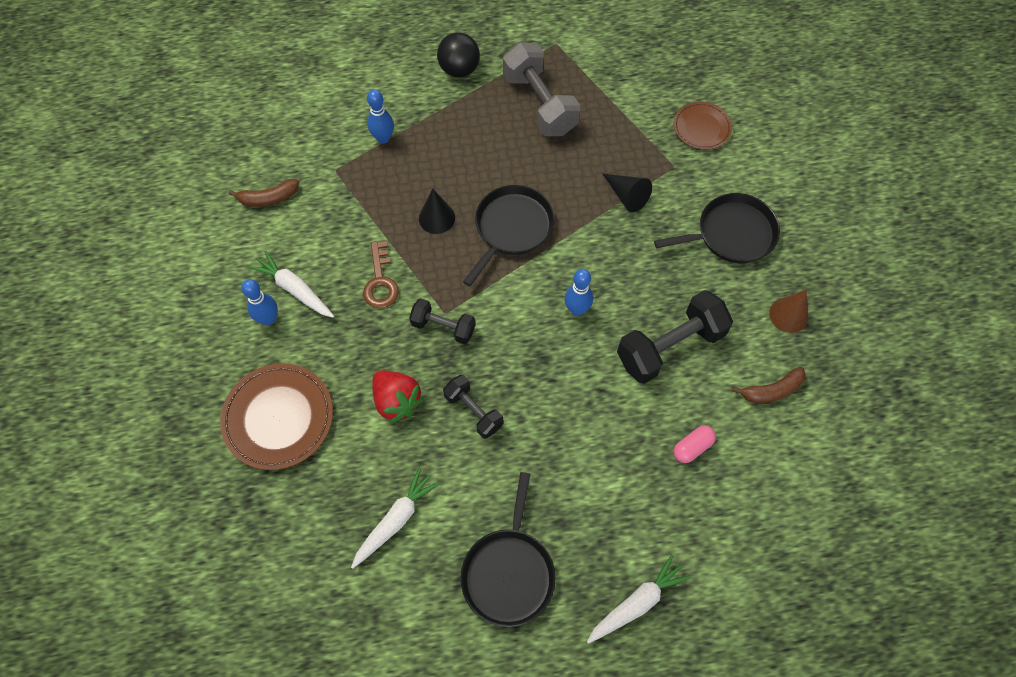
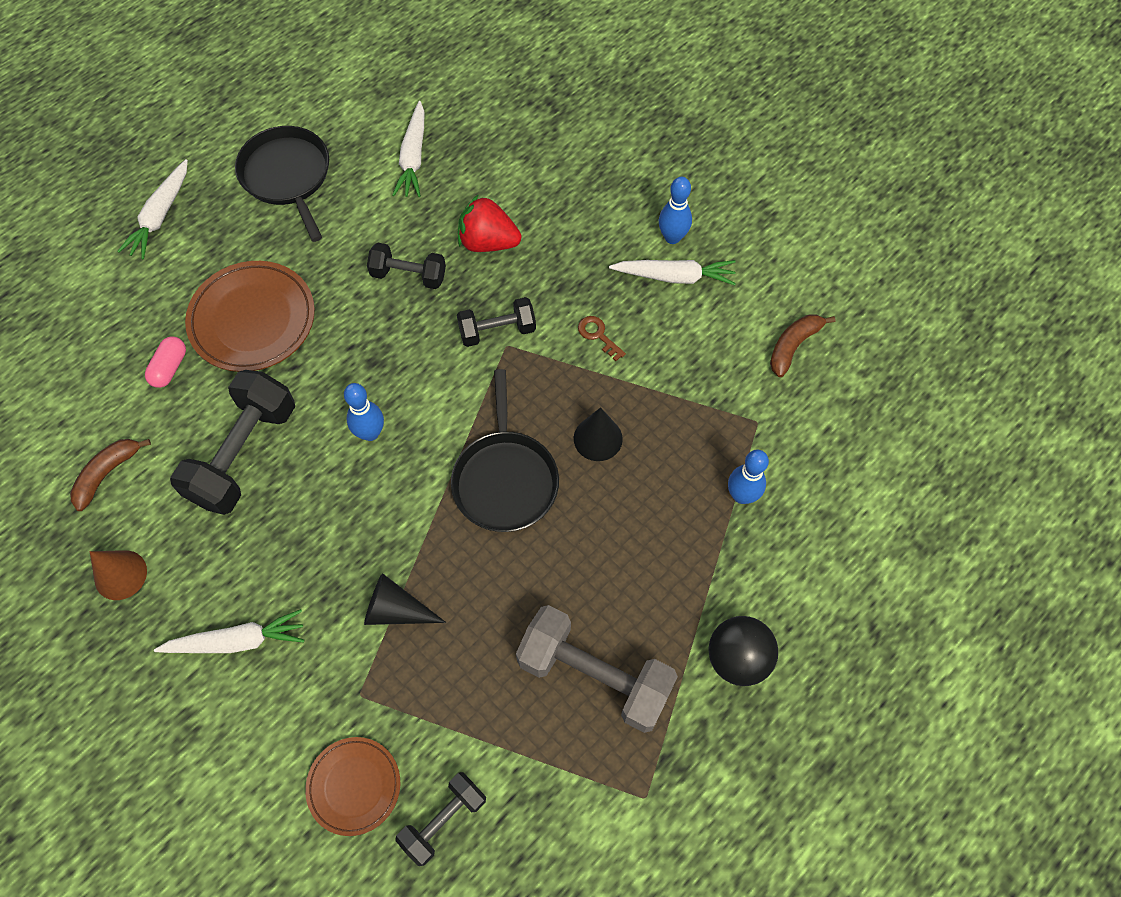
camera: 145 degrees right, 0 degrees up
(278, 418) = (582, 169): brown plate -> brown plate (252, 320)
(380, 281) = (598, 335): brown key -> brown key, size x0.63
(663, 89) = (443, 820): none -> black dumbbell
(731, 234) = (236, 641): black pan -> white carrot

